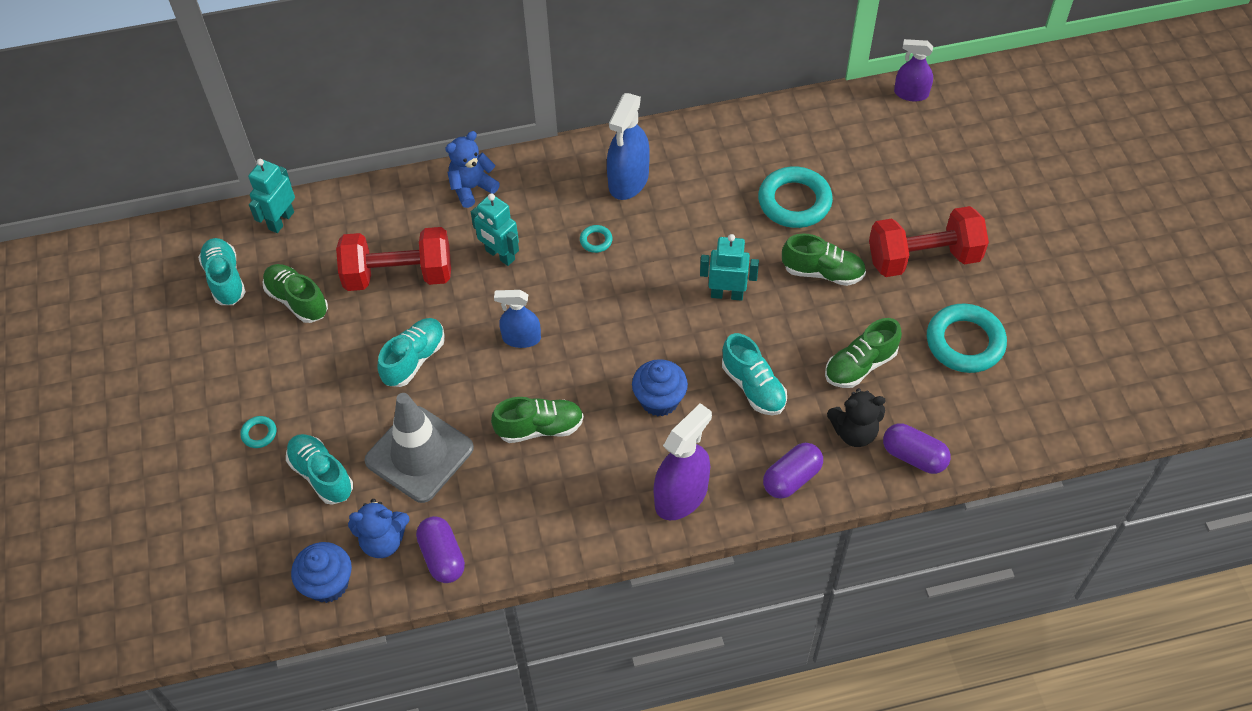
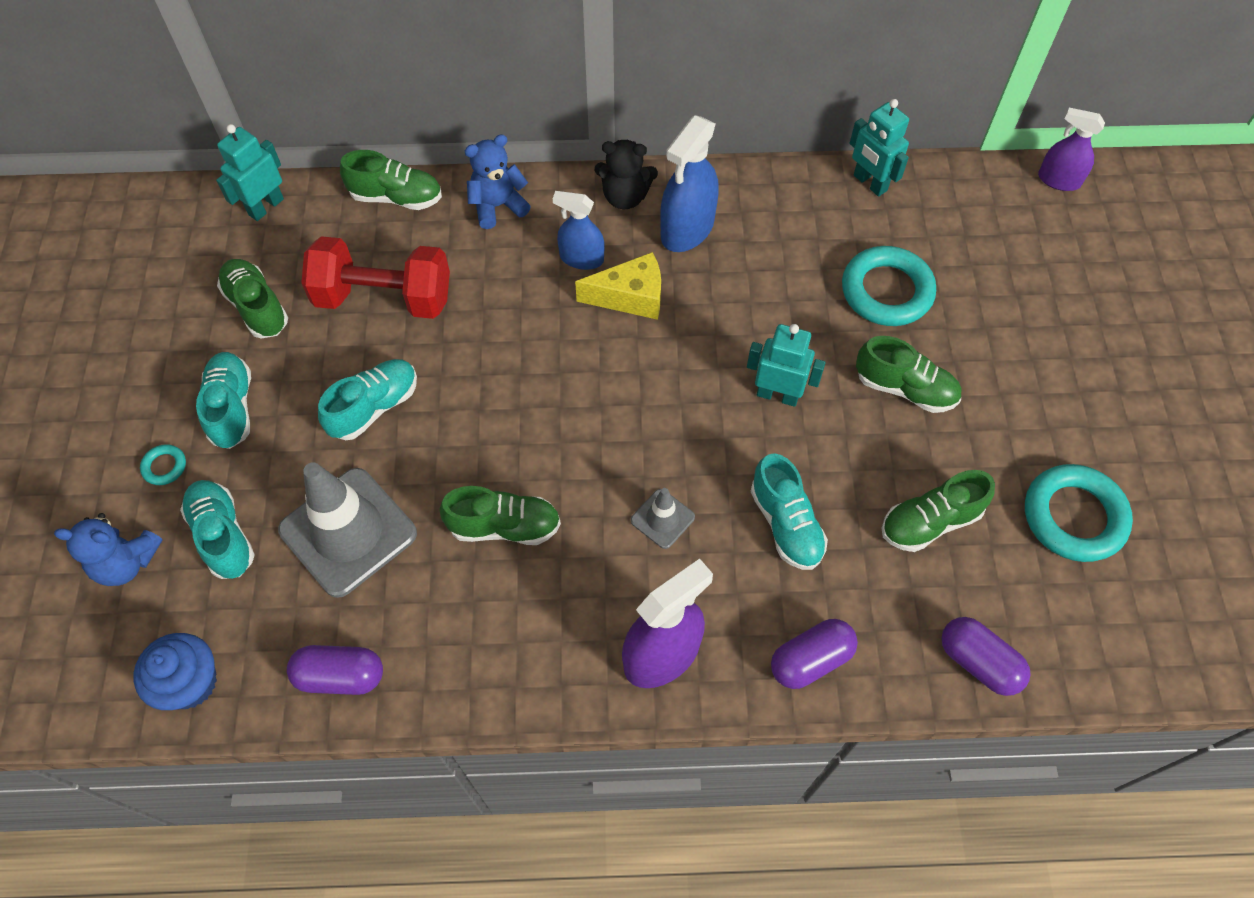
camera: 10 degrees right, 5 degrees up
(225, 279) = (182, 266): turquoise shoe -> turquoise shoe (232, 408)
(383, 541) = (273, 639): blue teddy bear -> blue teddy bear (126, 563)
(387, 195) = (396, 197): none -> green shoe
(442, 556) = (340, 676): purple capsule -> purple capsule turned 75 degrees counterclockwise
(500, 255) = (510, 295): turquoise robot -> turquoise robot (869, 183)
(521, 338) = (510, 405): blue spray bottle -> blue spray bottle (581, 258)
(596, 240) = (630, 297): turquoise ring -> yellow cheese
(659, 400) = (662, 519): blue cupcake -> grey traffic cone
(854, 432) = (905, 612): black teddy bear -> black teddy bear (625, 197)
(923, 258) = (1038, 393): red dumbbell -> none

